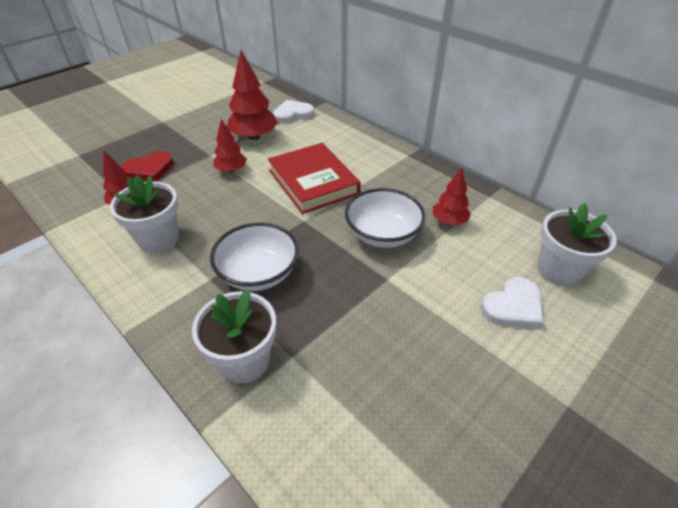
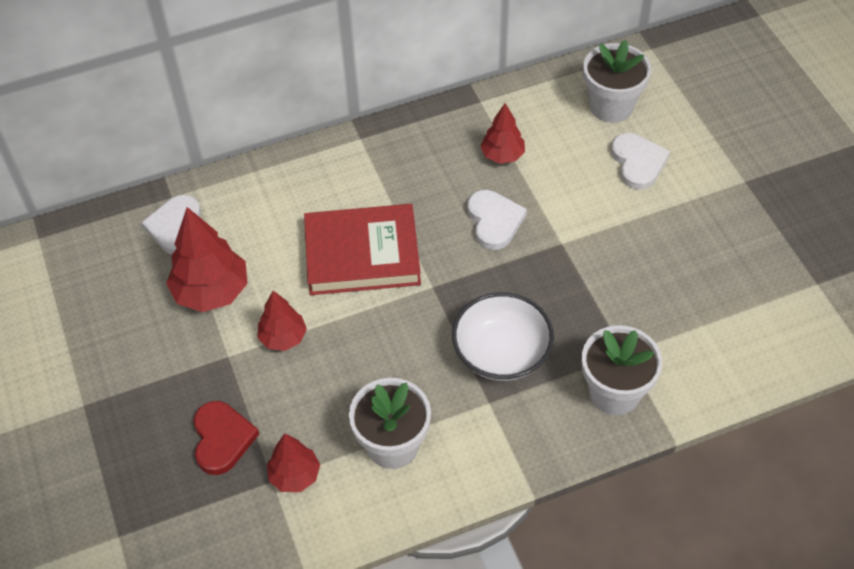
camera: 65 degrees left, 10 degrees up
(383, 234) = (494, 221): white bowl -> white heart

